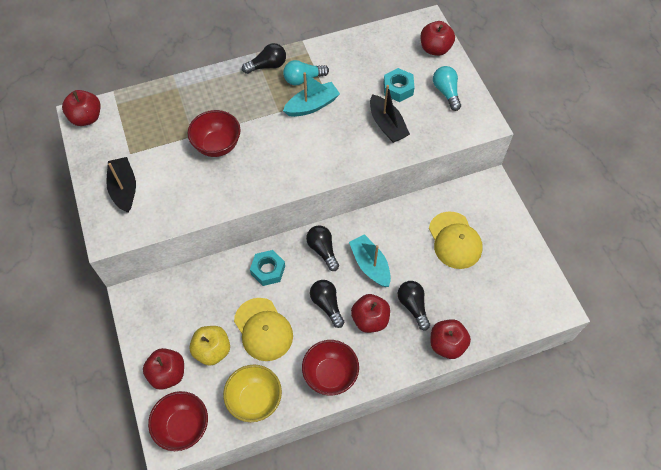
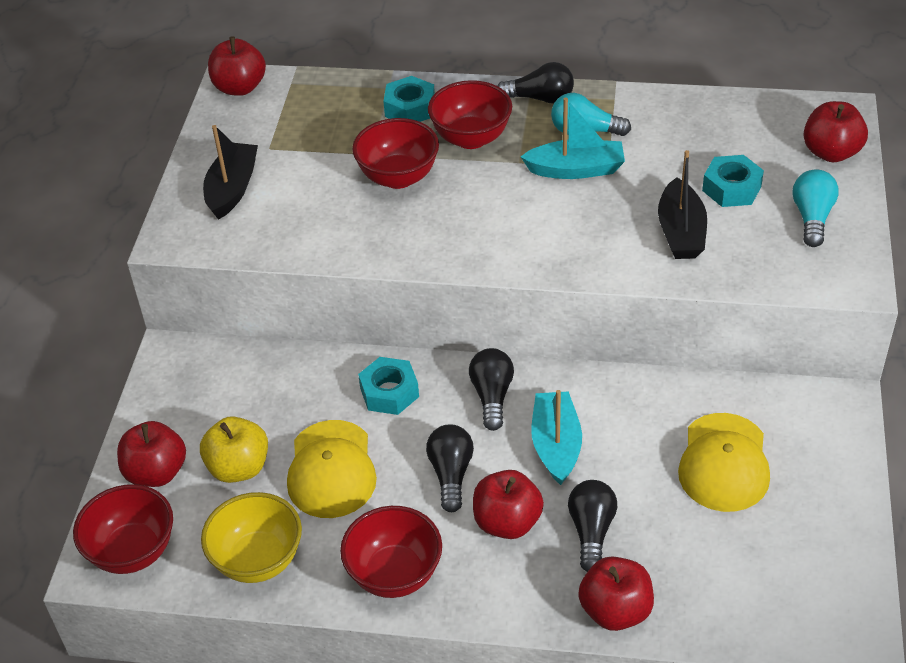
camera: 30 degrees right, 15 degrees down
(198, 97) = (410, 108): none -> turquoise nut
(244, 105) = (471, 138): none -> red bowl

